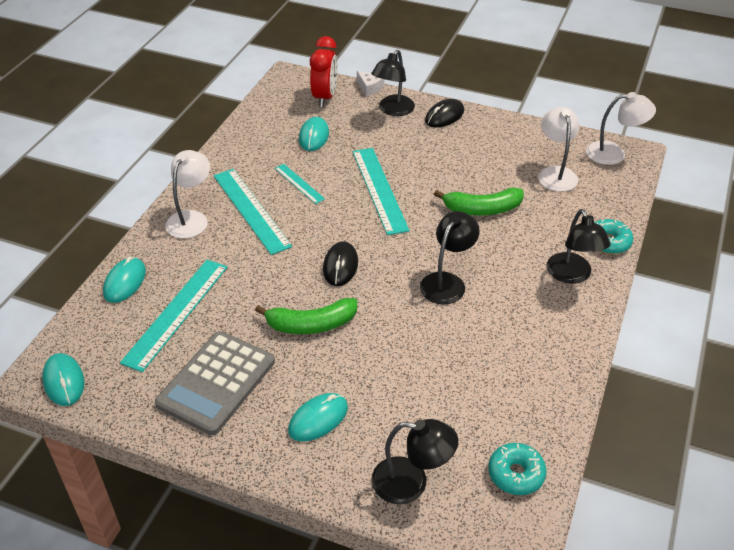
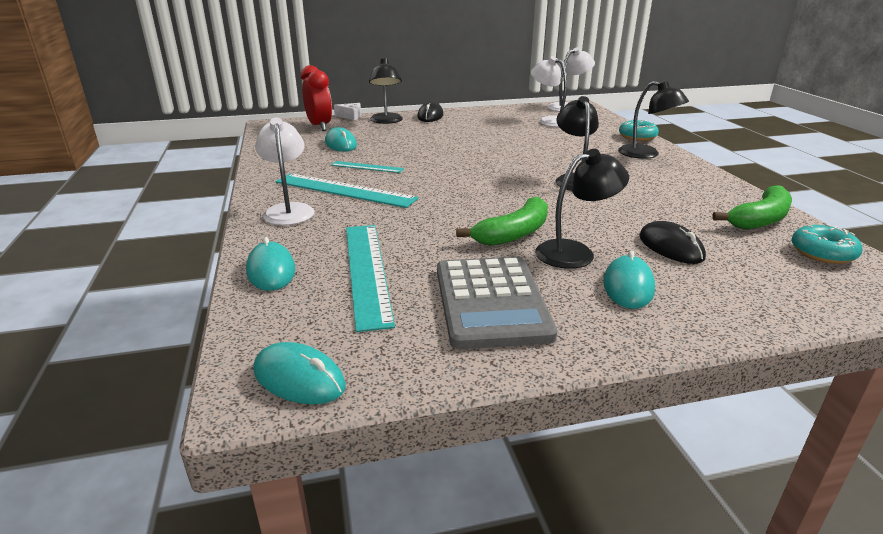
camera: 35 degrees left, 15 degrees down
(340, 266) = (479, 196): black mouse -> black mouse (670, 247)
(379, 190) = (440, 154): turquoise ruler -> none
(411, 482) = (774, 291): black lamp -> black lamp (575, 252)
(482, 209) = (533, 144): green banana -> green banana (759, 219)

